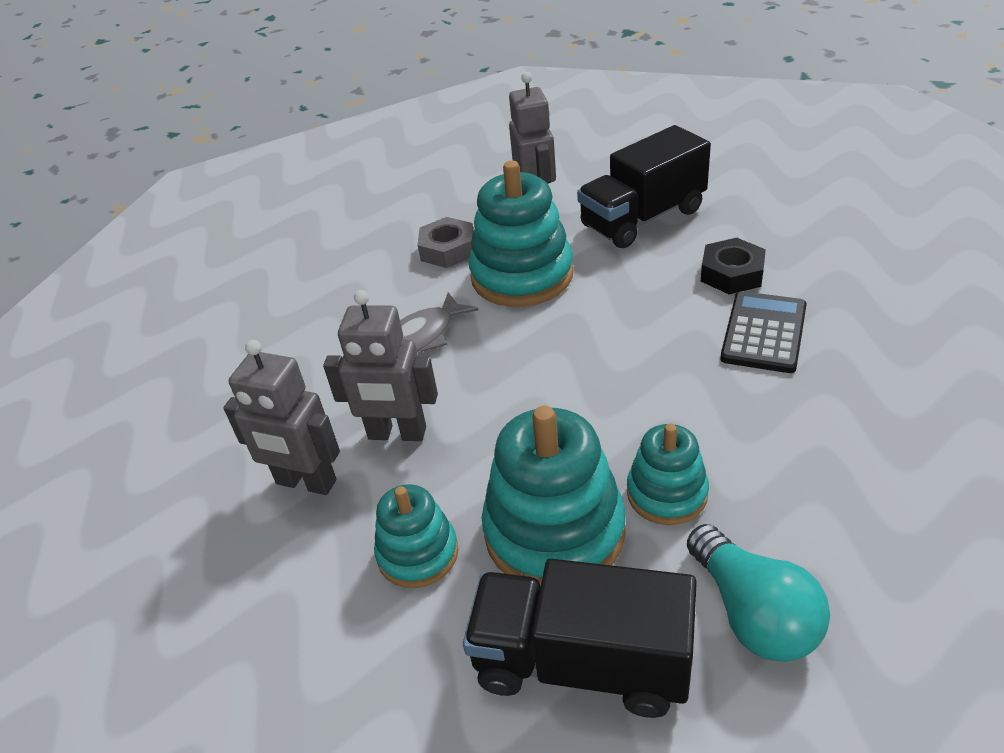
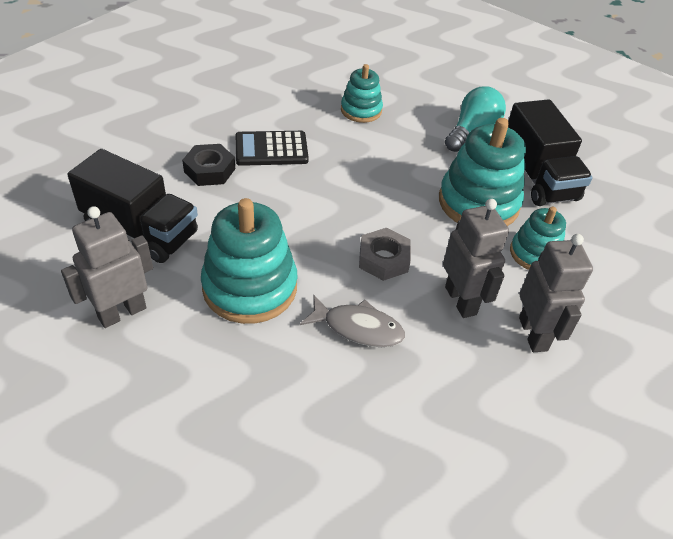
camera: 125 degrees left, 5 degrees up
(448, 249) = (225, 358): grey nut -> grey nut (383, 259)
(667, 493) = (424, 168): turquoise stacking toy -> turquoise stacking toy (361, 110)

